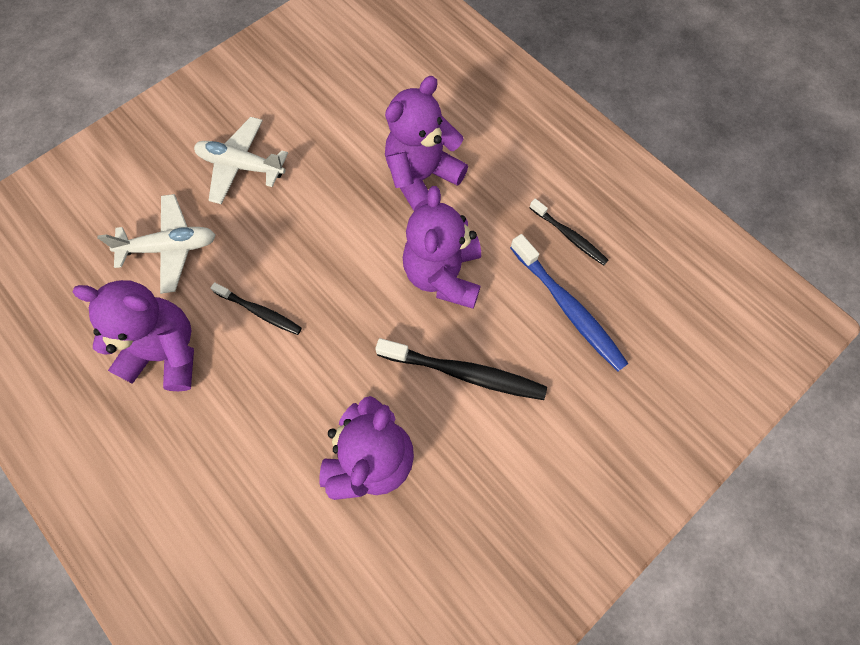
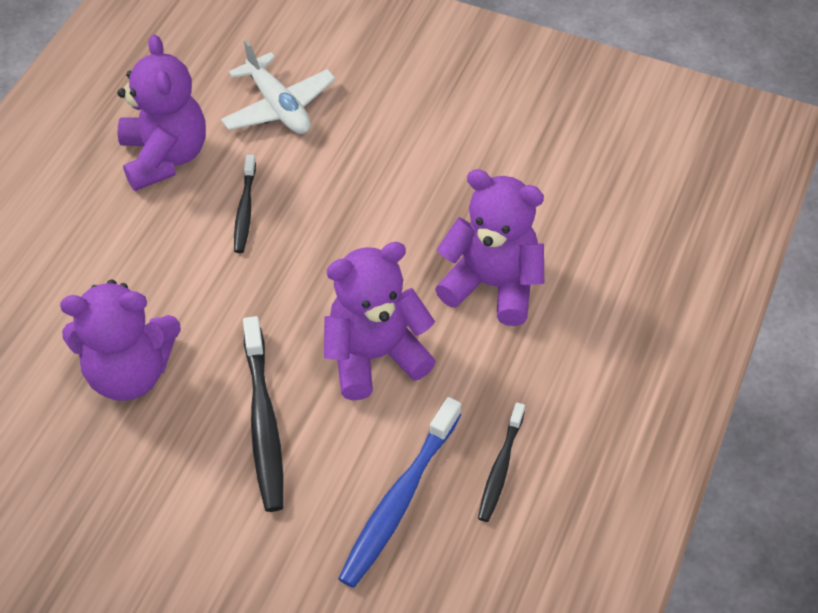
camera: 65 degrees right, 15 degrees down
(241, 166) = (407, 118): white plane -> none

